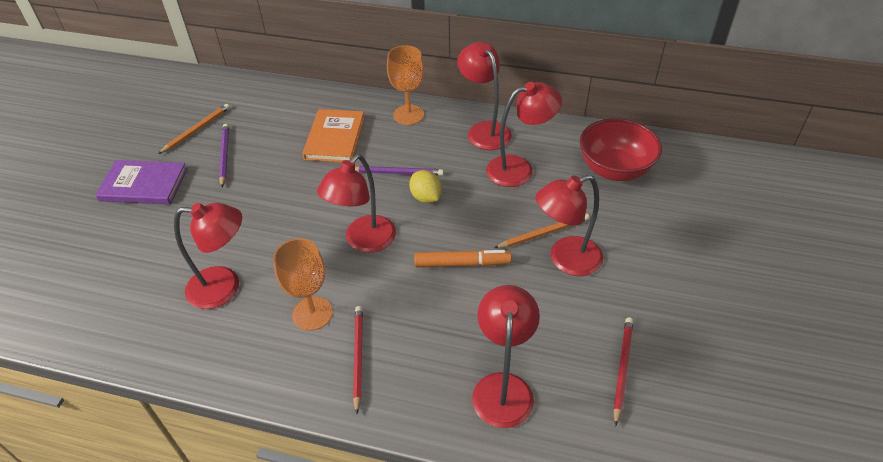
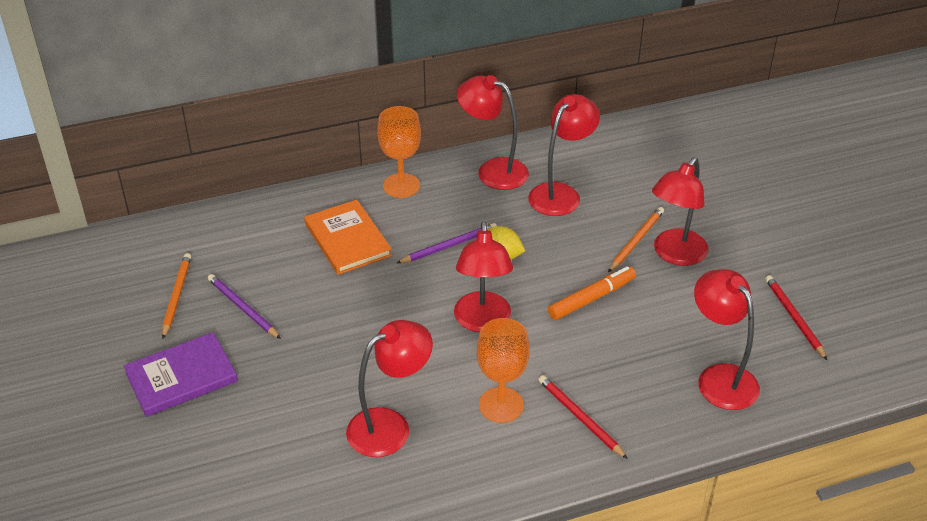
camera: 35 degrees left, 5 degrees down
(614, 169) = (644, 159): red bowl -> none

